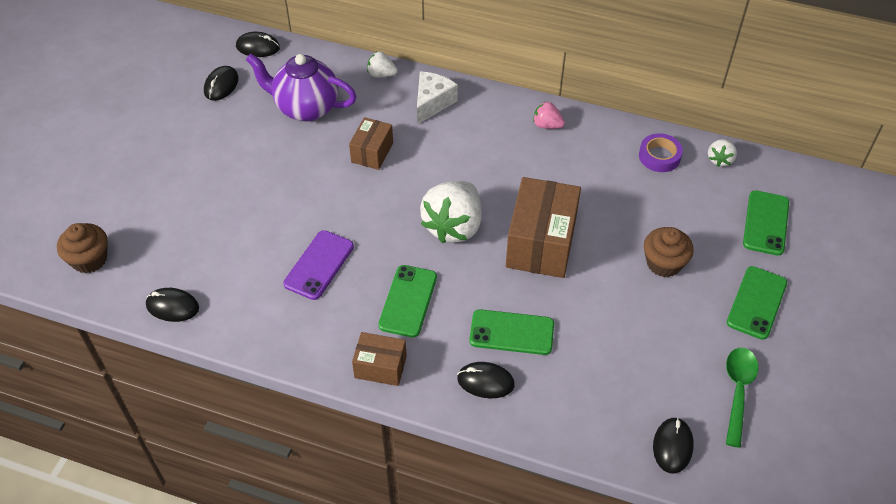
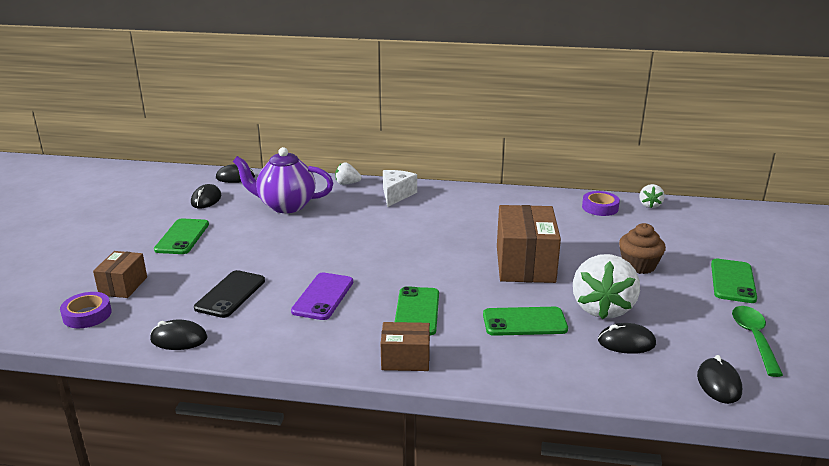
camera: 10 degrees left, 25 degrees down
(89, 259) = (87, 315): brown cupcake -> purple tape
(228, 248) = (230, 294): none -> black phone
(372, 152) = (352, 225): brown box -> brown box (123, 286)
(454, 226) = (442, 261): white strawberry -> white strawberry (602, 308)
(485, 381) = (514, 358): black mouse -> black mouse (626, 342)
(547, 125) = (498, 199): pink strawberry -> none
(766, 223) = (709, 235): green phone -> green phone (182, 237)

